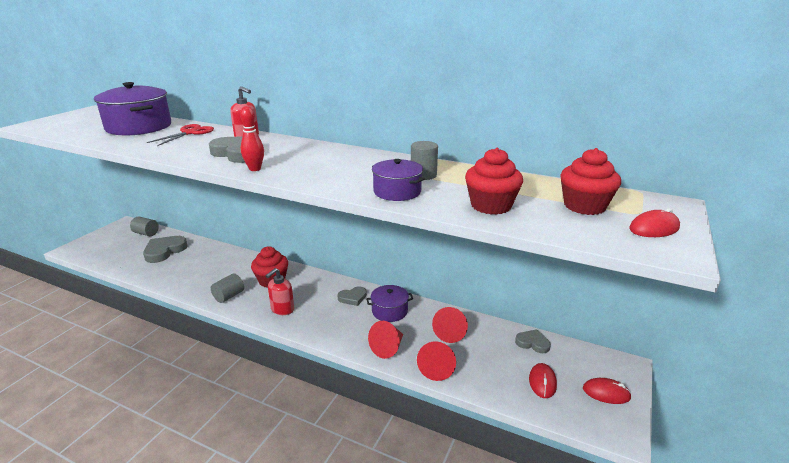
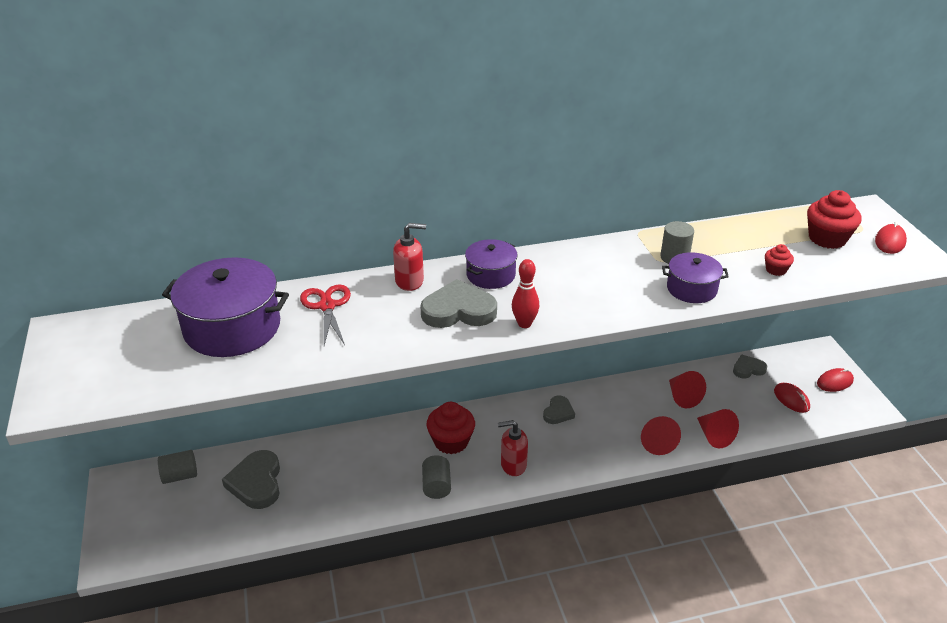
camera: 40 degrees left, 10 degrees up
(282, 309) = (513, 465): red soap dispenser -> red soap dispenser turned 90 degrees clockwise
(389, 311) = (609, 406): purple pot -> purple pot (491, 275)
(491, 206) = (776, 270): red cupcake -> red cupcake, size x0.52

